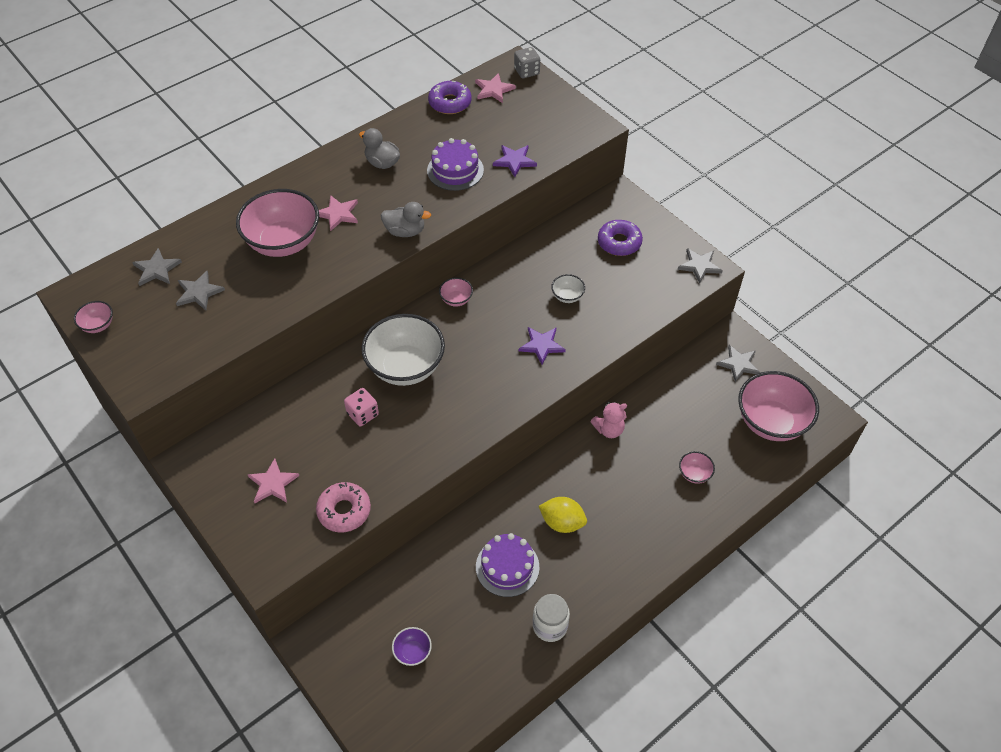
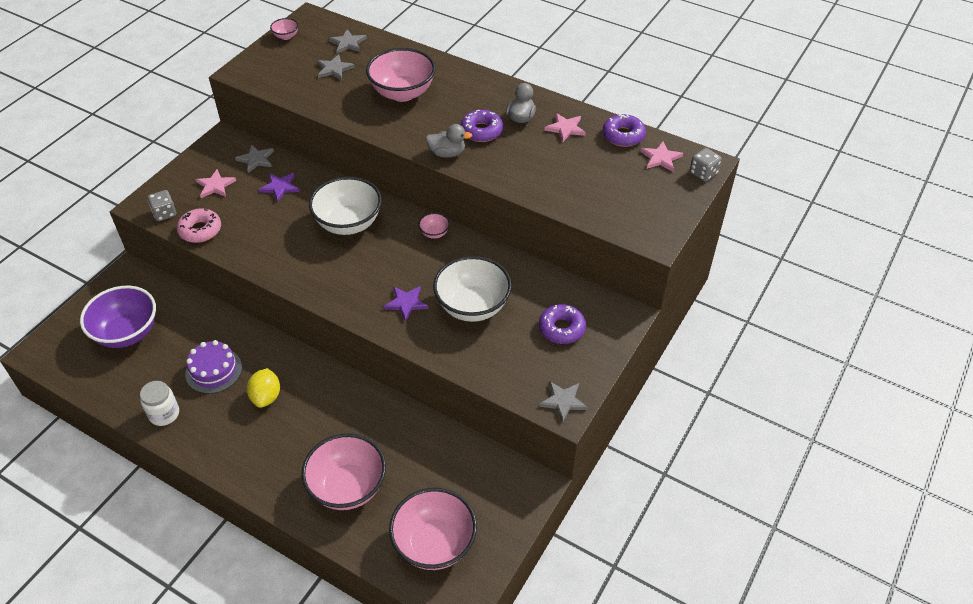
camera: 70 degrees right, 5 degrees down
(294, 545) = (164, 213): none -> grey dice
(338, 214) = (448, 111): pink star -> pink star (565, 128)
(363, 414) = (293, 213): pink dice -> none
(385, 197) = (481, 131): none -> purple donut
(405, 231) = (447, 153): grey duck -> grey duck turned 75 degrees counterclockwise
(412, 652) = (127, 333): purple bowl -> purple bowl, size x2.29
(455, 170) = (537, 162): purple cake -> none
(514, 161) = (572, 196): purple star -> purple star (280, 187)
(567, 296) = (472, 306): white bowl -> white bowl, size x2.29
(609, 429) = (376, 406): pink teddy bear -> none
(694, 474) = (347, 487): pink bowl -> pink bowl, size x2.29
(738, 364) = (499, 498): grey star -> grey star (256, 159)

